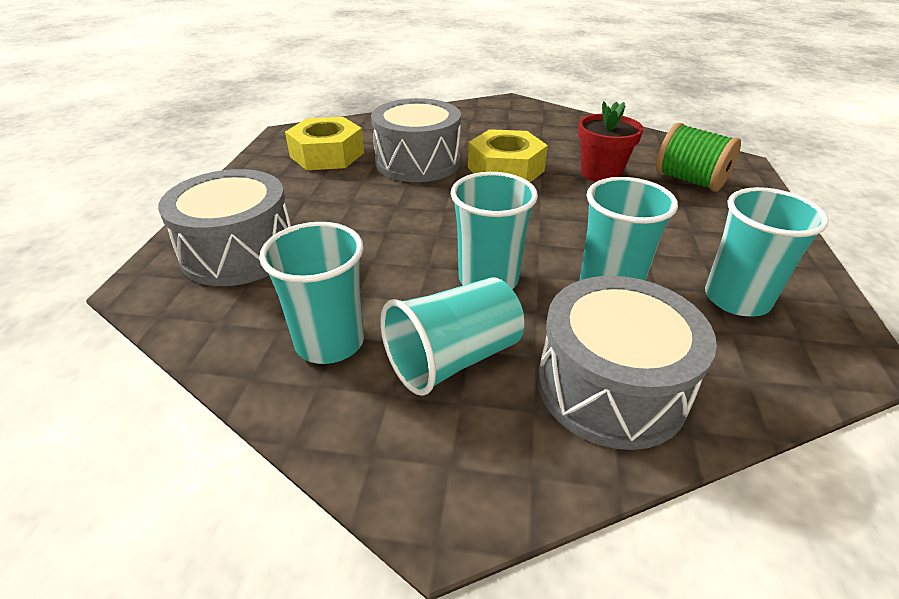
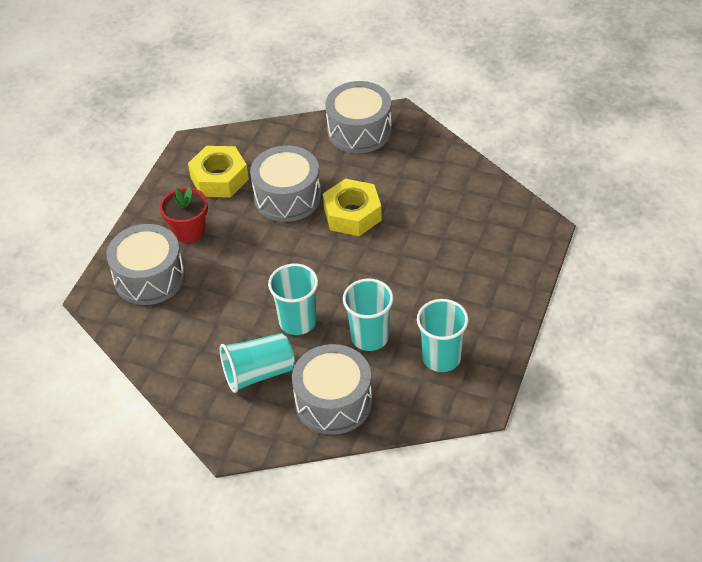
camera: 15 degrees right, 10 degrees up
(330, 342) = (195, 353): turquoise cup -> none
(476, 113) = (359, 130): none -> grey drum
(601, 173) = (424, 228): red flower pot -> red flower pot (189, 231)
(689, 180) = (488, 246): green spool -> none

